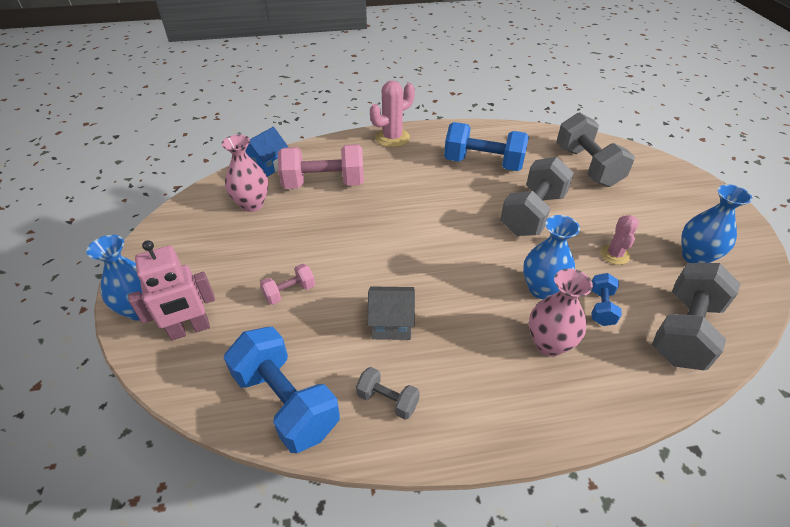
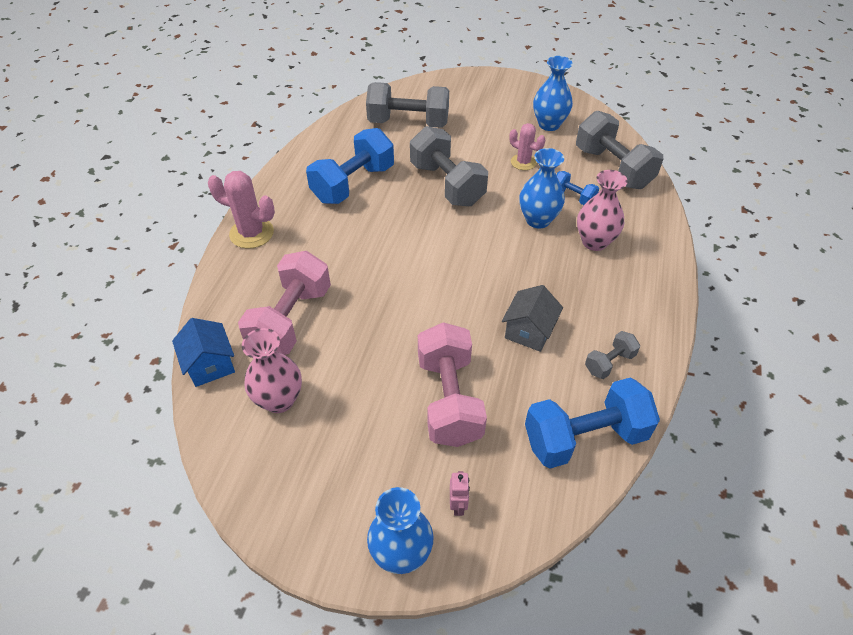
camera: 65 degrees left, 5 degrees up
(190, 330) = (458, 505): pink robot -> pink robot, size x0.48
(290, 292) = (449, 399): pink dumbbell -> pink dumbbell, size x2.03
(392, 138) = (251, 233): pink cactus -> pink cactus turned 60 degrees counterclockwise

